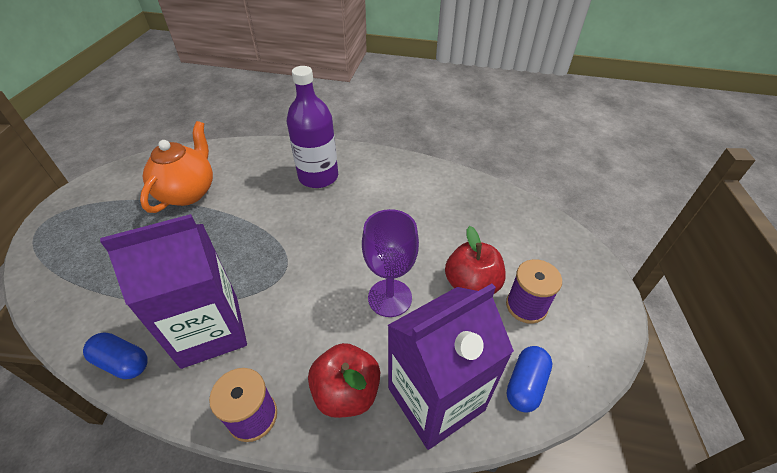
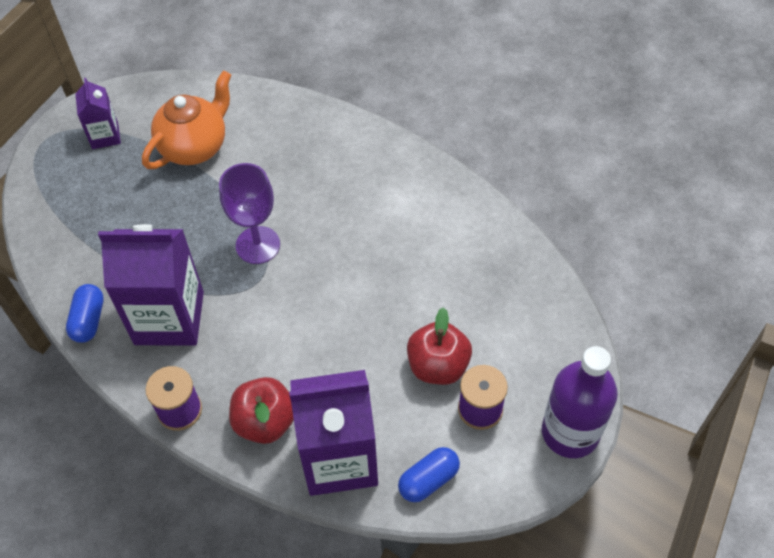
camera: 25 degrees right, 10 degrees up
(102, 206) = (105, 136): none -> purple carton
(122, 362) = (89, 320): blue capsule -> blue capsule turned 45 degrees clockwise
(318, 176) = (342, 172): purple bottle -> purple bottle (570, 432)
(390, 298) = (348, 348): purple goblet -> purple goblet (258, 245)

